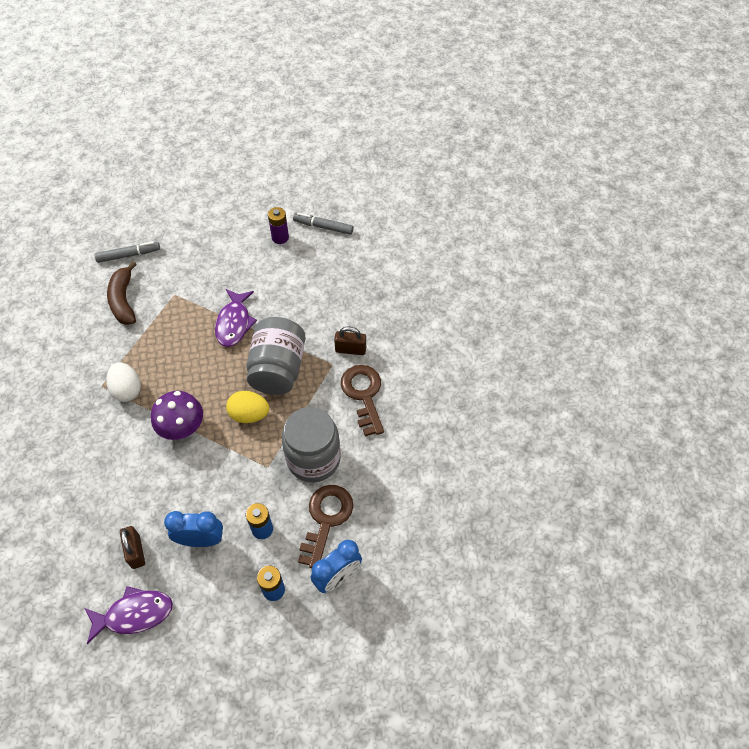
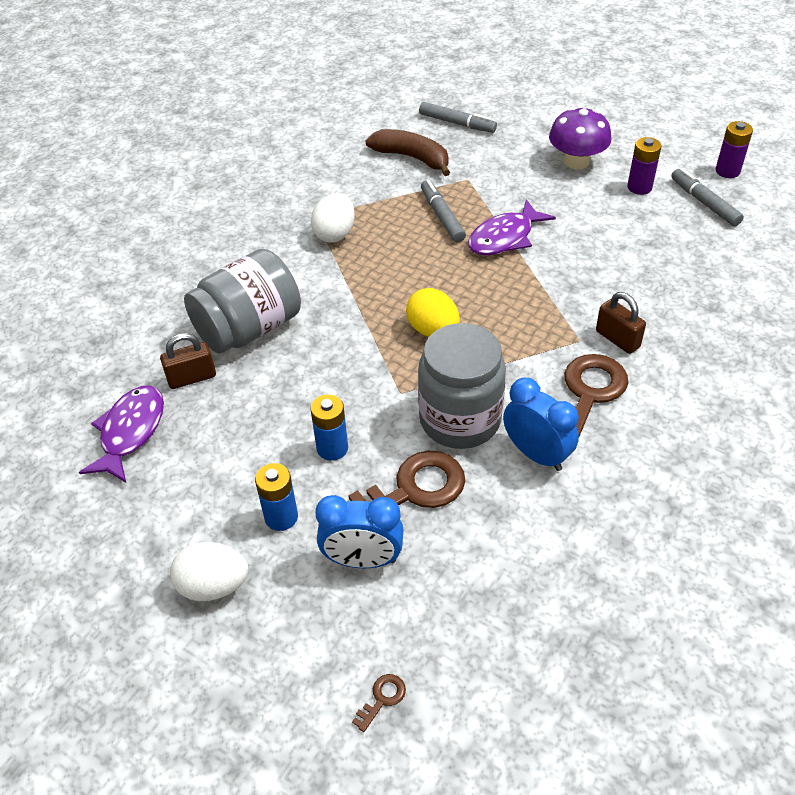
camera: 45 degrees right, 10 degrees down
(123, 300) = (412, 158): brown banana -> brown banana turned 90 degrees clockwise
(134, 614) = (130, 432): purple fish -> purple fish turned 105 degrees counterclockwise
(136, 551) = (192, 378): brown padlock -> brown padlock turned 45 degrees clockwise
(182, 427) = (352, 298): purple mushroom -> purple mushroom (576, 161)
(183, 332) = (442, 216): none -> grey marker
(201, 540) = (261, 412): blue clock -> blue clock (536, 454)
(276, 656) = (213, 586): none -> white egg
(278, 369) = (509, 307): grey jar -> grey jar (249, 328)
(318, 196) = (727, 171): none -> purple battery
(411, 636) = (382, 699): none -> brown key

